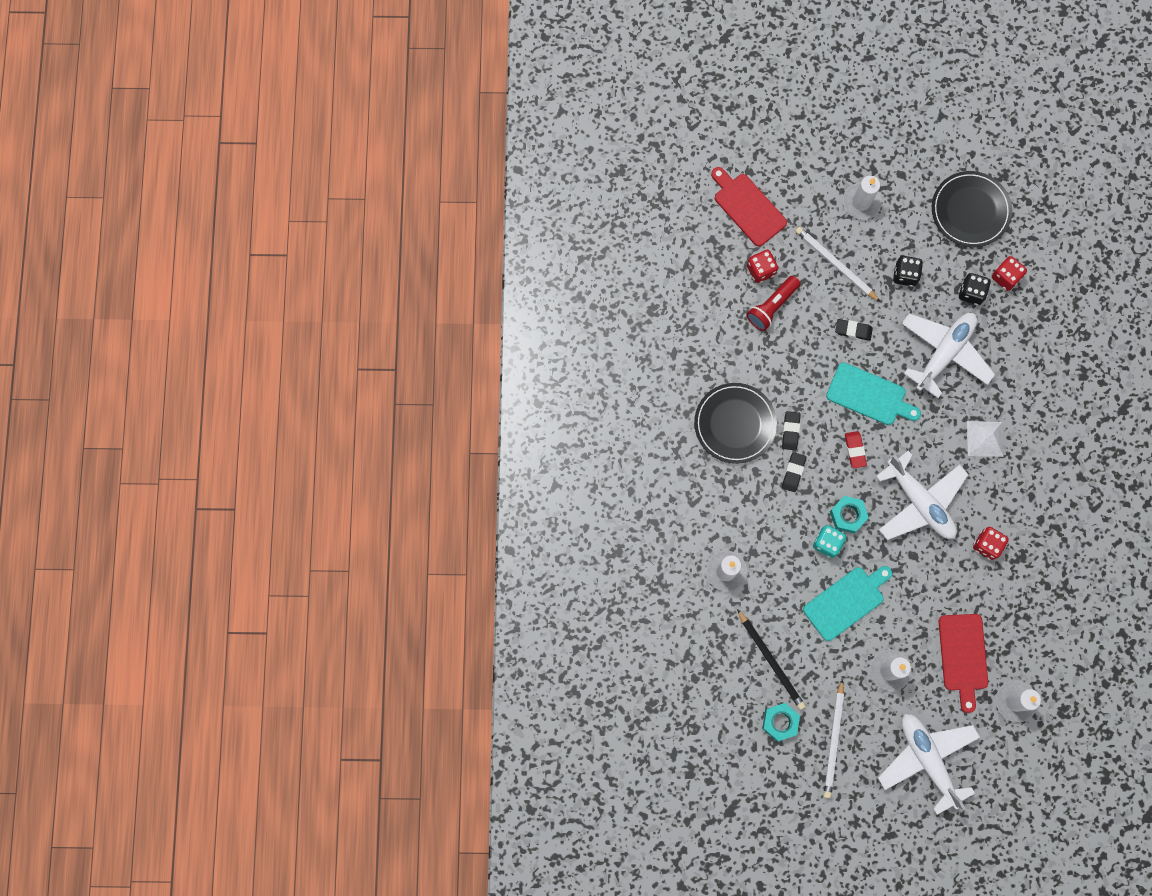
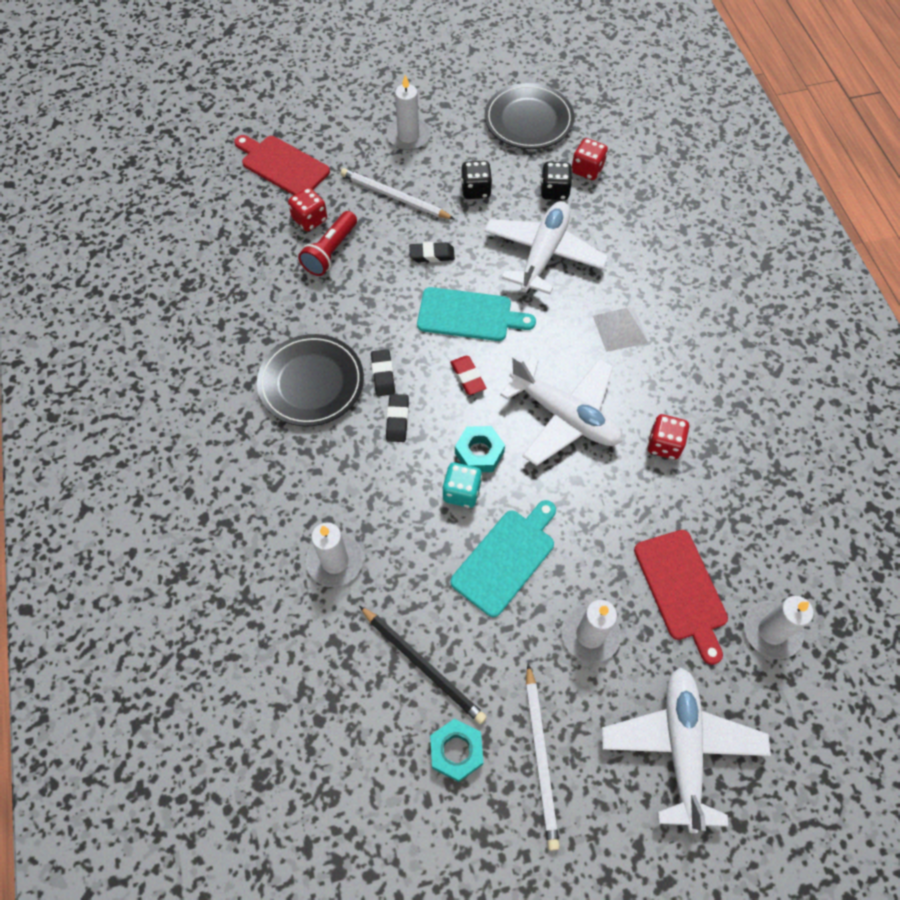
camera: 15 degrees left, 15 degrees down
(927, 759) = (681, 747): white plane -> white plane turned 45 degrees clockwise

